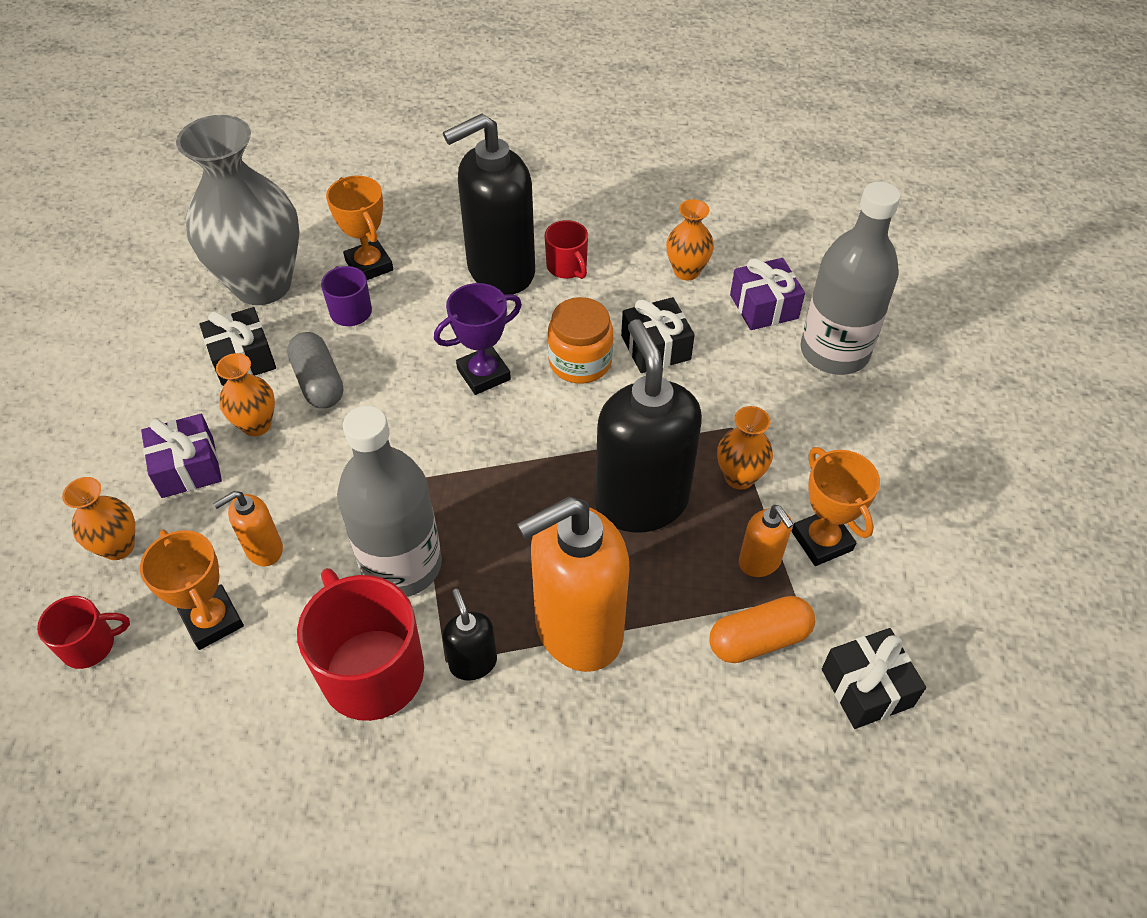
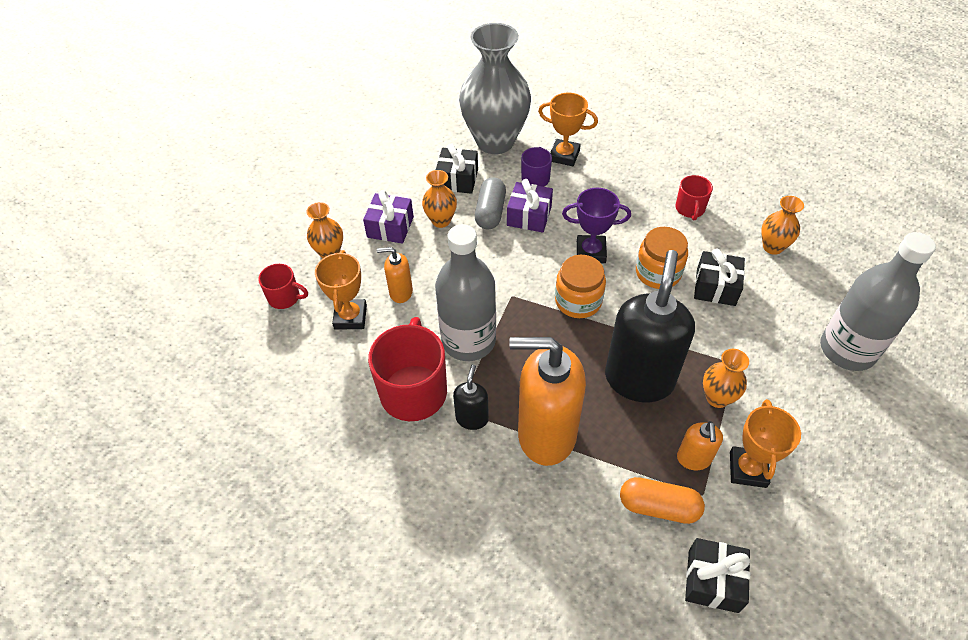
camera: 35 degrees right, 0 degrees up
(369, 265) = (564, 156): orange trophy -> orange trophy turned 75 degrees counterclockwise
(500, 271) = (644, 193): black soap dispenser -> none
(508, 443) = (578, 301): none -> orange jar
(764, 306) = (814, 295): purple gift -> purple gift (529, 216)

